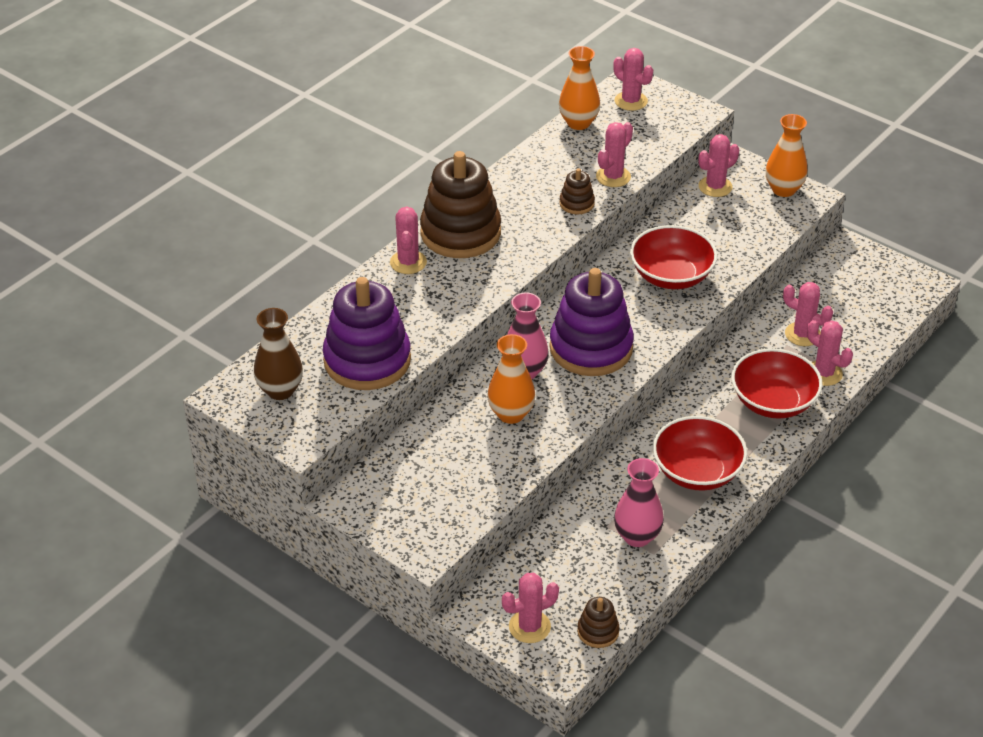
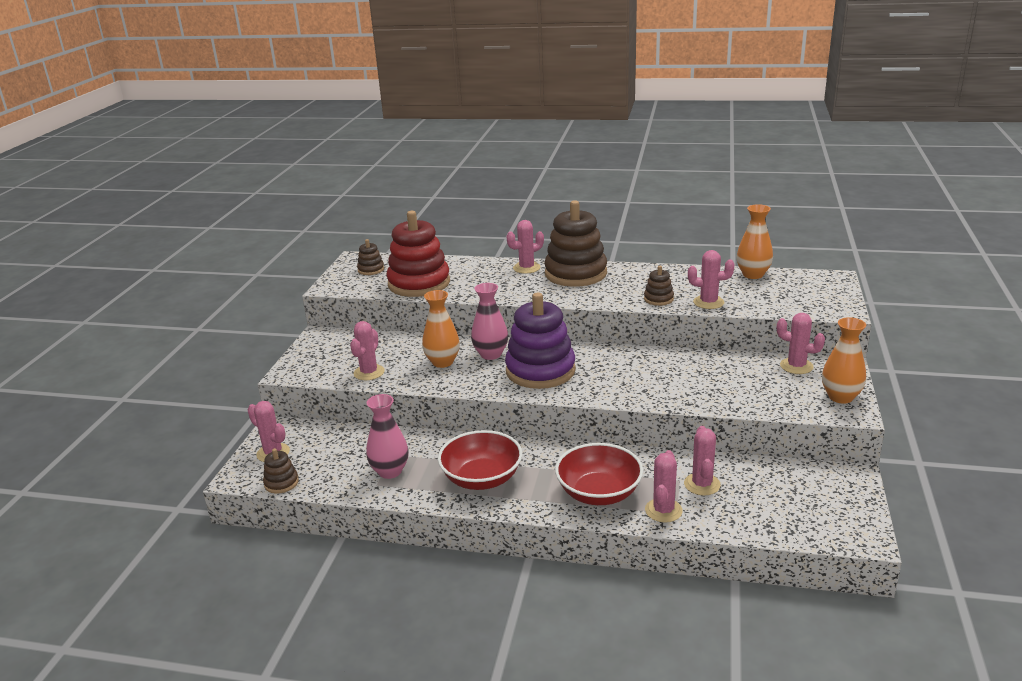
camera: 65 degrees right, 15 degrees down
(280, 390) = (371, 269): brown vase -> brown stacking toy
(367, 360) = (419, 283): purple stacking toy -> red stacking toy
(631, 101) = (810, 284): pink cactus -> pink cactus (369, 372)
(671, 276) = (660, 378): red bowl -> none

